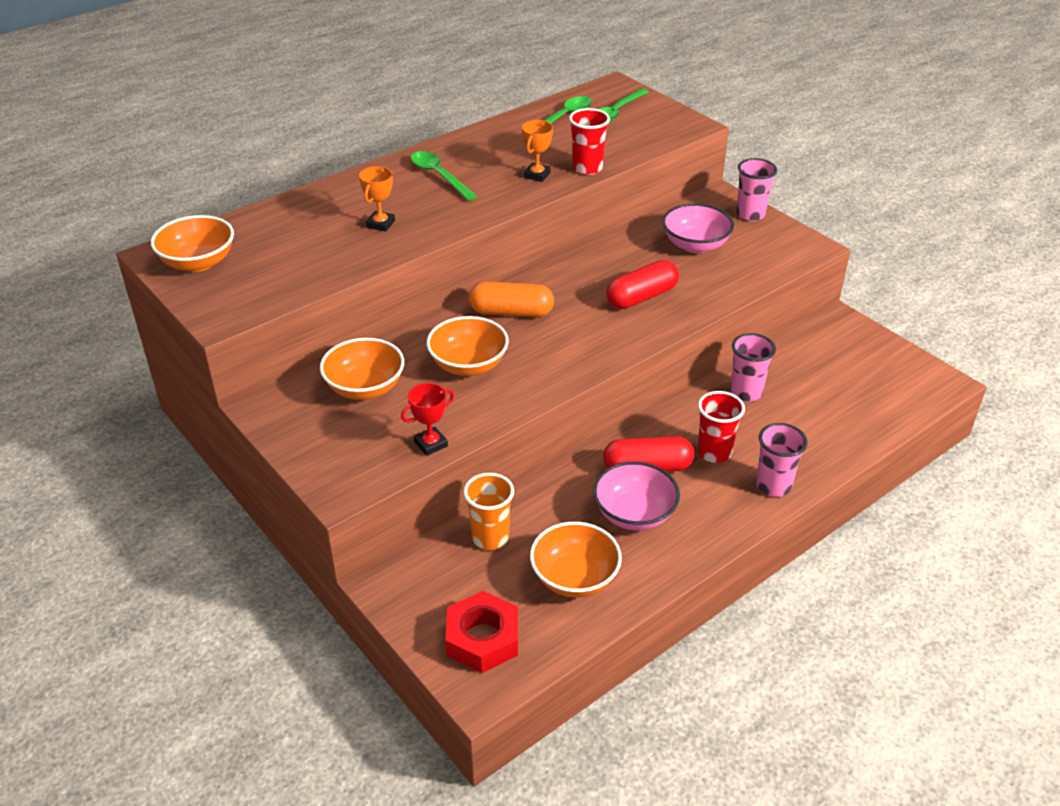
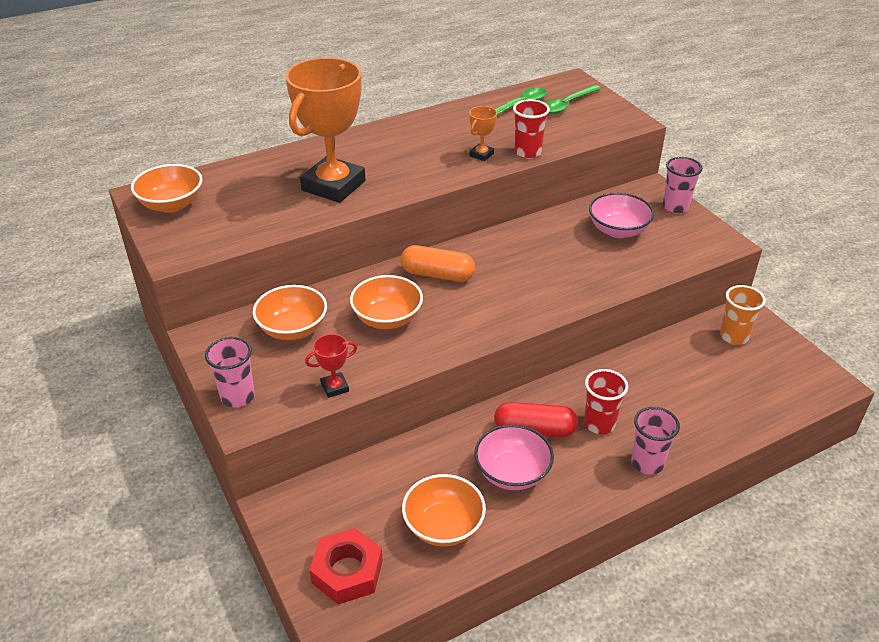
camera: 10 degrees right, 0 degrees up
(380, 224) = (333, 186): orange trophy -> orange trophy, size x2.44
(439, 176) = (396, 148): green spoon -> none
(490, 537) = (378, 477): orange cup -> orange cup (734, 336)
(642, 297) = (557, 273): red capsule -> none
(746, 392) = (642, 370): pink cup -> pink cup (237, 396)

